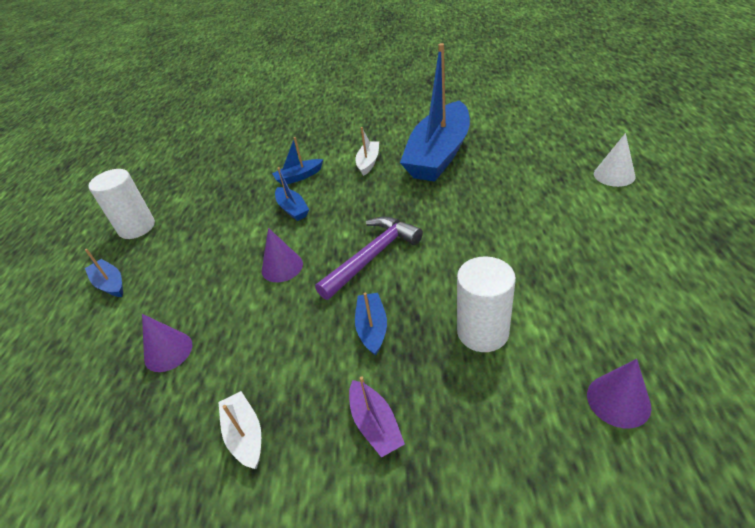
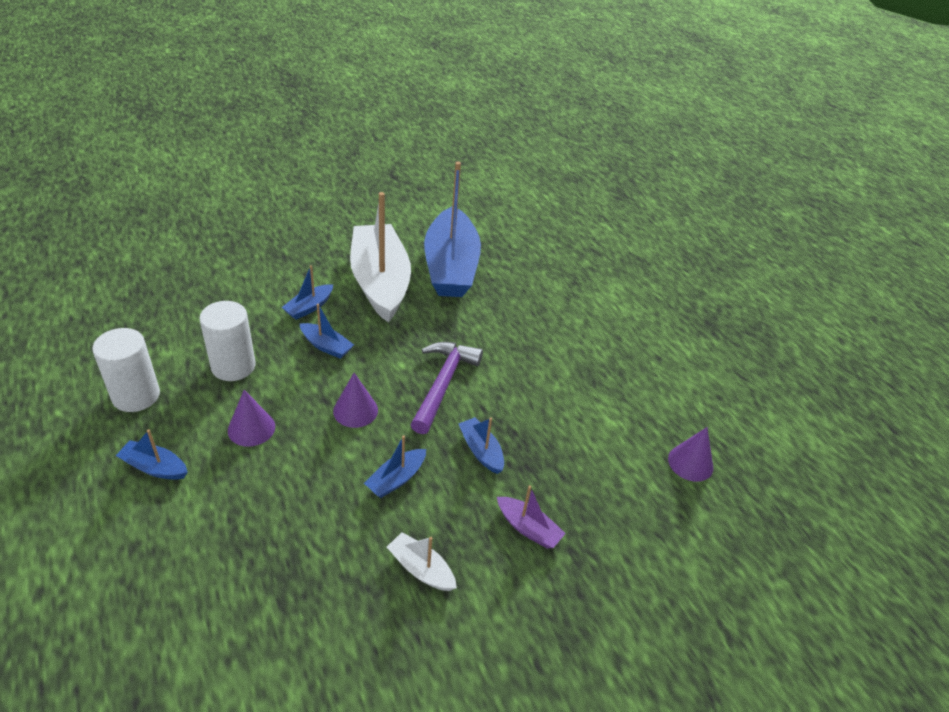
camera: 35 degrees left, 0 degrees up
(168, 351) = (287, 519): purple cone -> purple cone (251, 428)
(278, 337) = (396, 479): none -> blue boat
(368, 162) = (380, 282): white boat -> white boat, size x2.41
(482, 332) = (574, 433): white cylinder -> white cylinder (233, 366)
(614, 175) = (616, 274): white cone -> none

